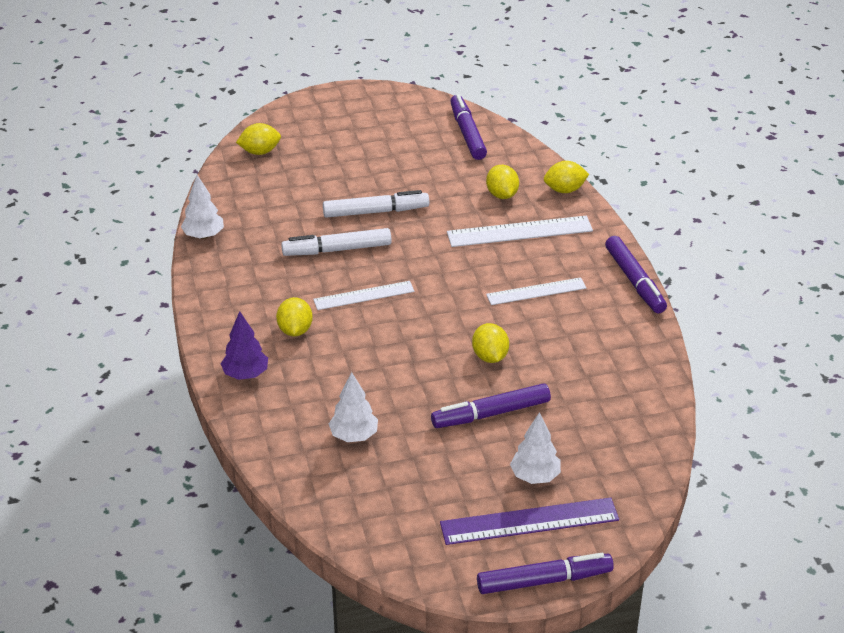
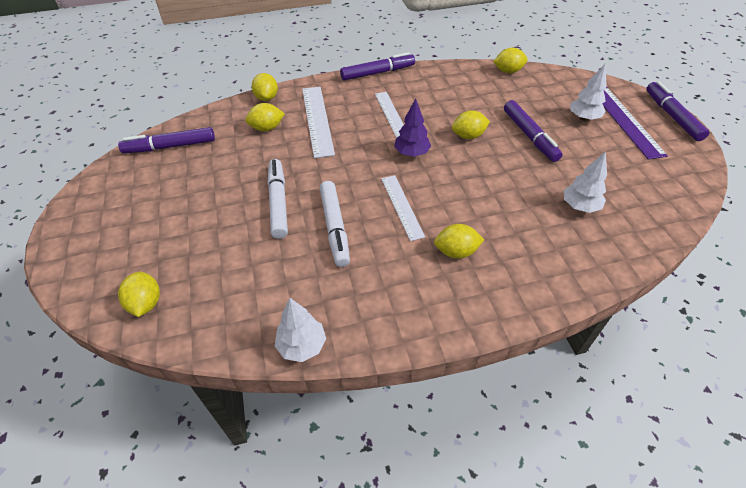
camera: 90 degrees left, 10 degrees up
(246, 374) = (526, 285): purple tree -> purple tree (411, 153)
(655, 414) = (508, 71): none -> yellow lemon

